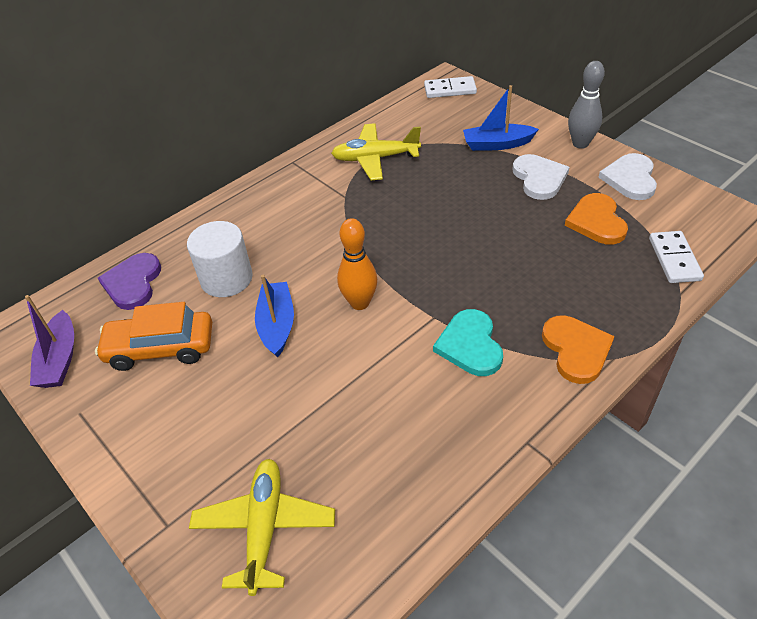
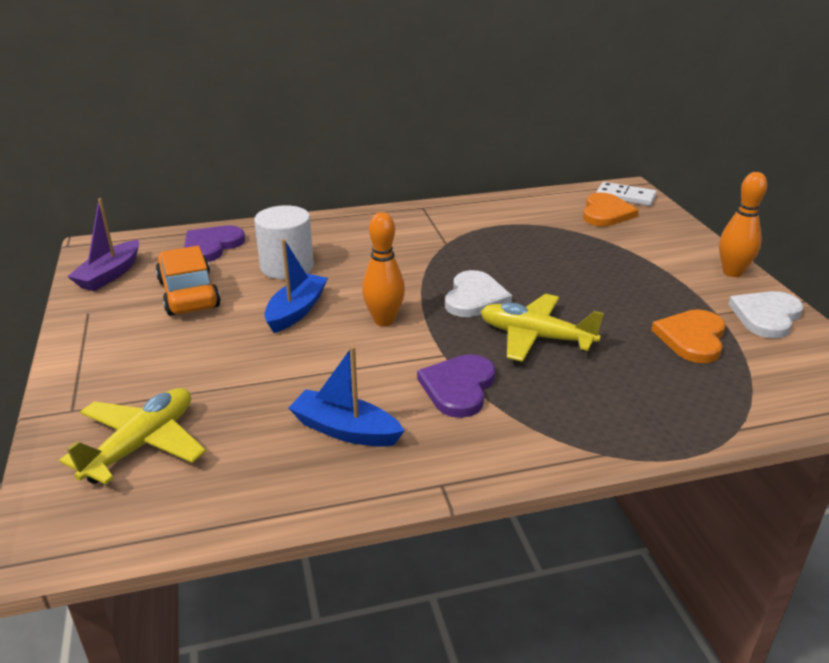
camera: 25 degrees right, 15 degrees down
(160, 348) = (188, 294): orange car -> orange car turned 45 degrees clockwise
(375, 158) = (501, 225): yellow plane -> yellow plane (535, 337)
(470, 345) = (458, 387): turquoise heart -> purple heart
(497, 144) = (636, 248): blue boat -> blue boat (345, 430)
(539, 178) = (658, 286): white heart -> white heart (474, 297)
(576, 350) = (567, 431): orange heart -> orange heart (606, 213)
(580, 144) = (732, 272): grey bowling pin -> orange bowling pin
(674, 259) = (758, 398): white domino -> none

